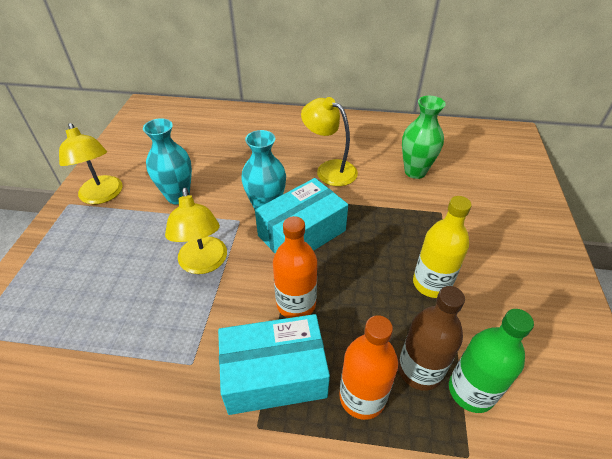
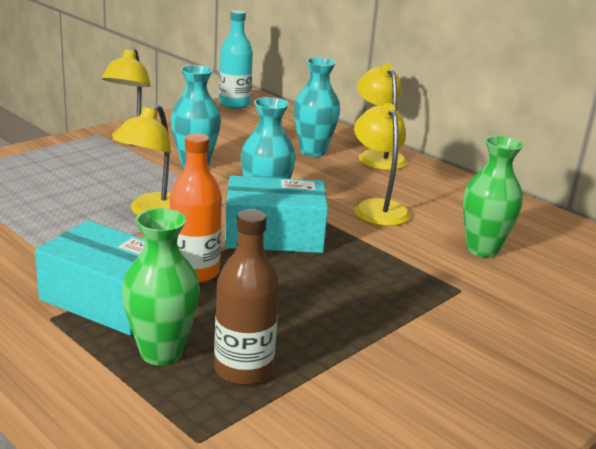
camera: 35 degrees right, 20 degrees down
(135, 117) = (234, 104): none -> turquoise bottle
(238, 139) = (313, 152): none -> turquoise vase
(280, 122) = (378, 156): none -> yellow lamp
(362, 397) = (161, 353): orange bottle -> green vase
(431, 283) = (356, 328): yellow bottle -> none
(471, 391) = (273, 410): green bottle -> none

